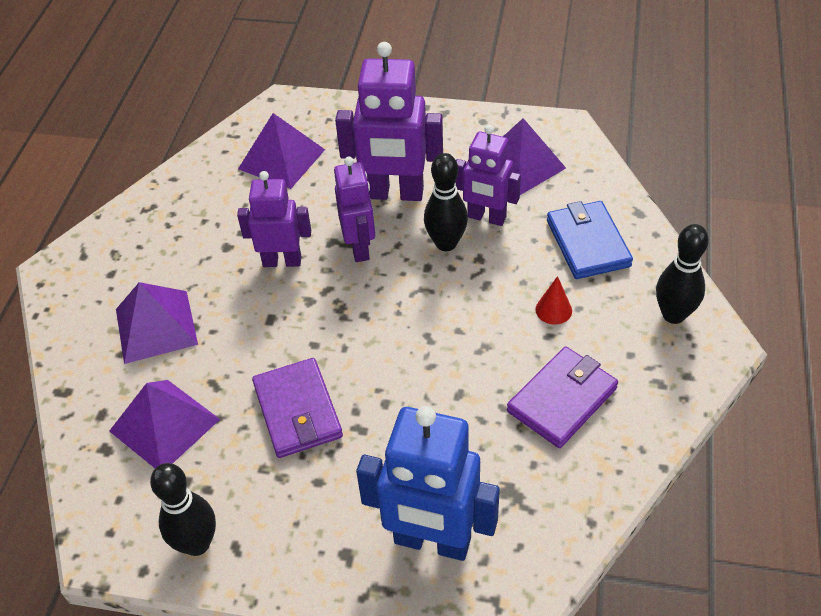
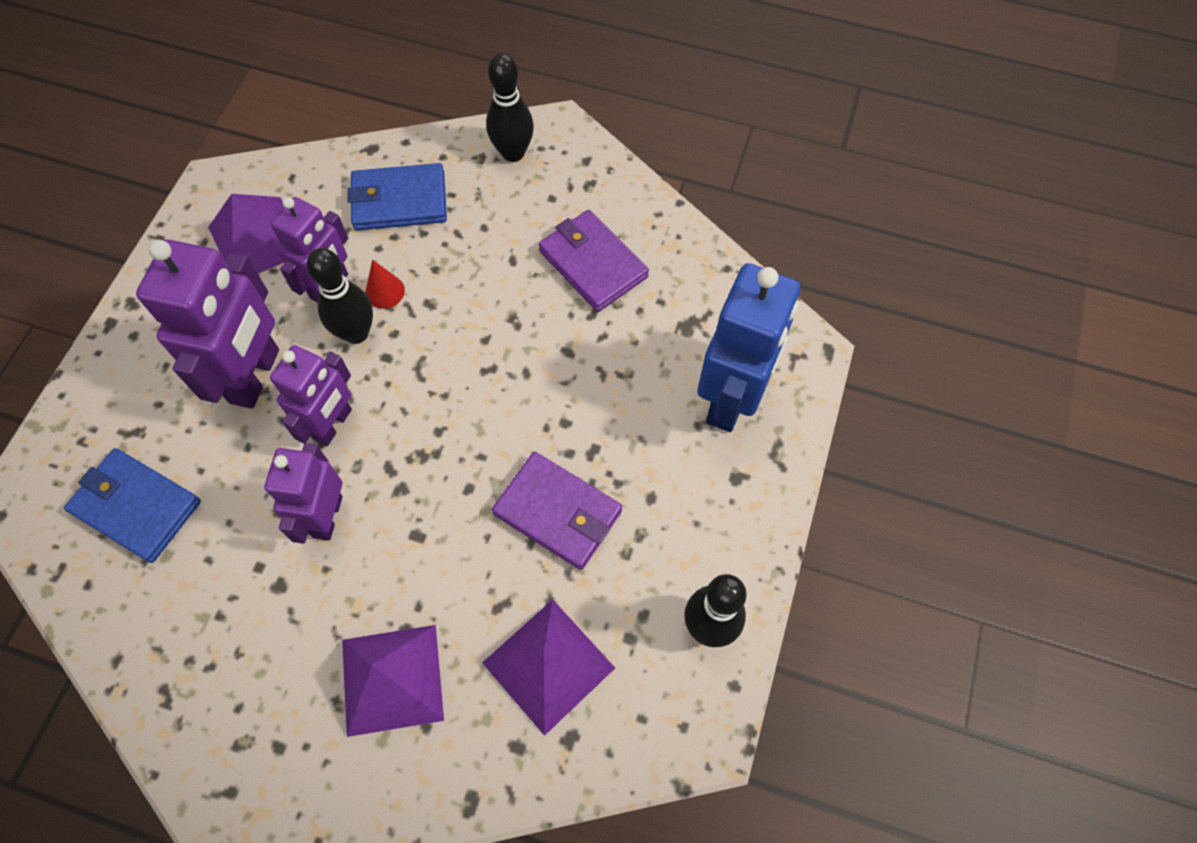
camera: 85 degrees left, 15 degrees up
(281, 159) = (136, 507): purple pyramid -> blue wallet
(297, 411) = (558, 512): purple wallet -> purple wallet turned 45 degrees clockwise
(360, 248) = (333, 425): purple robot -> purple robot turned 120 degrees clockwise
(553, 310) = (480, 249): red cone -> red cone (385, 291)

